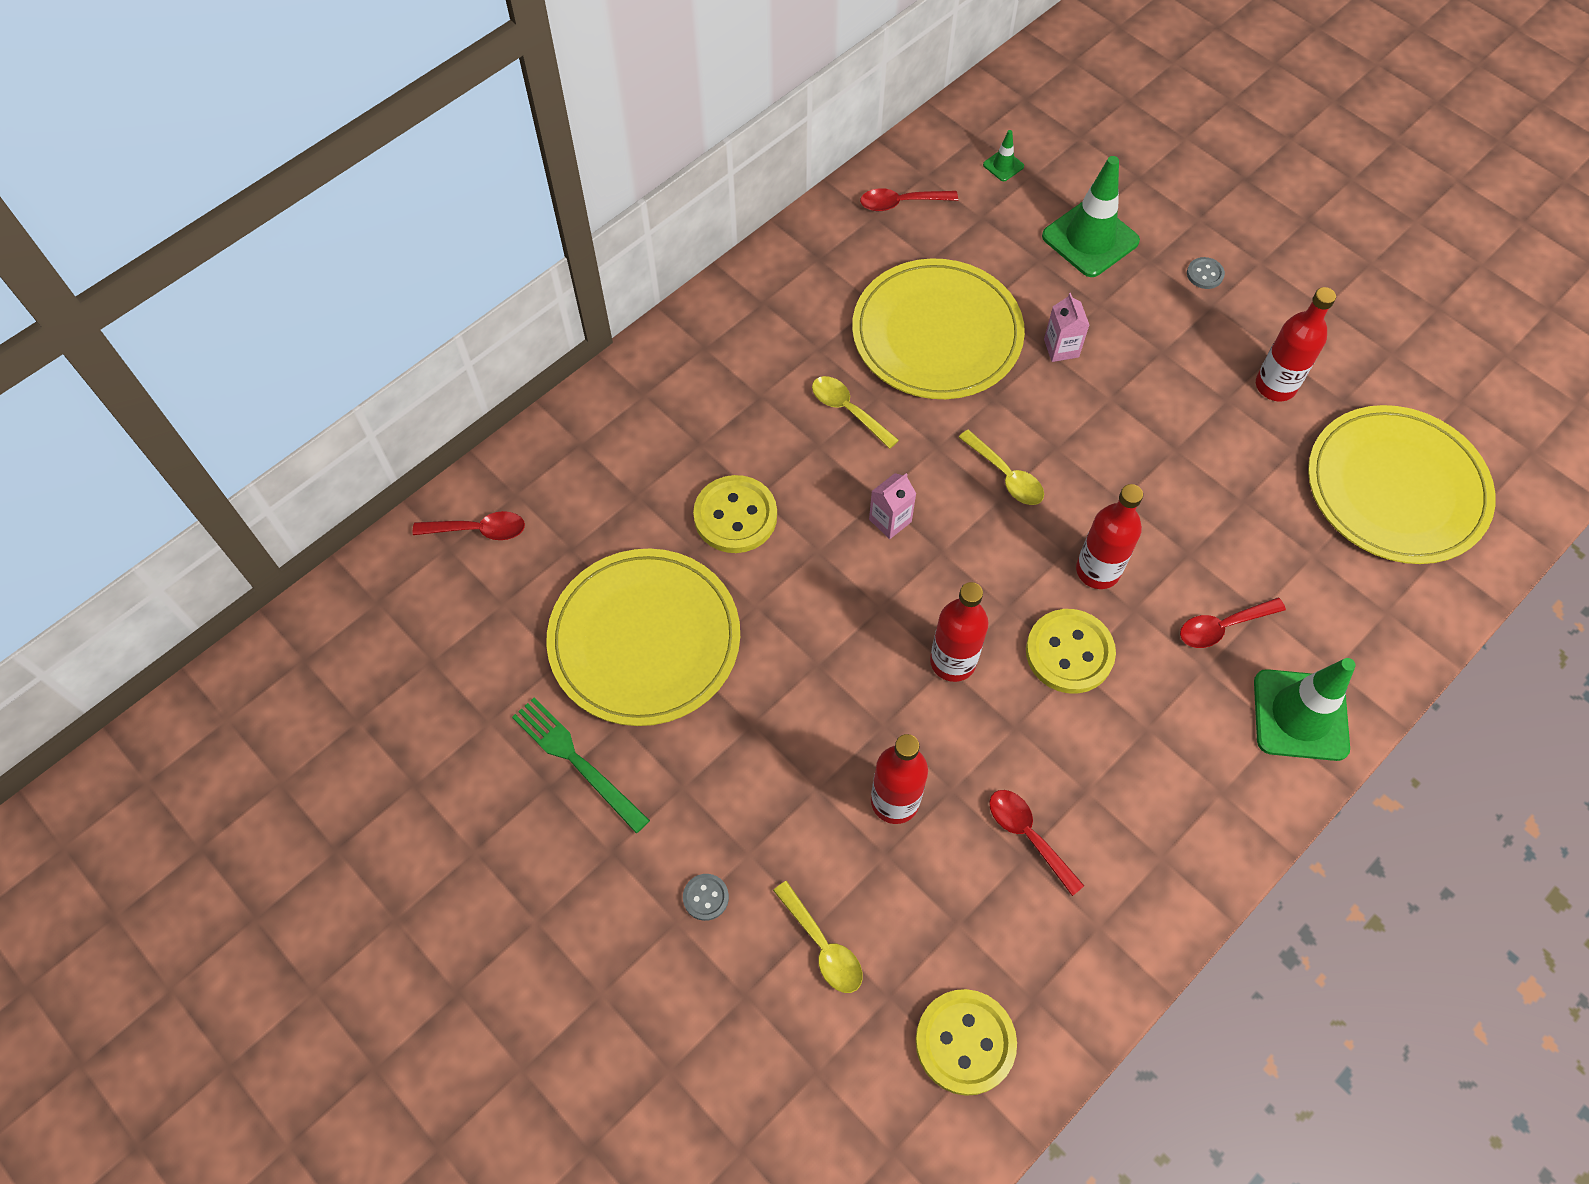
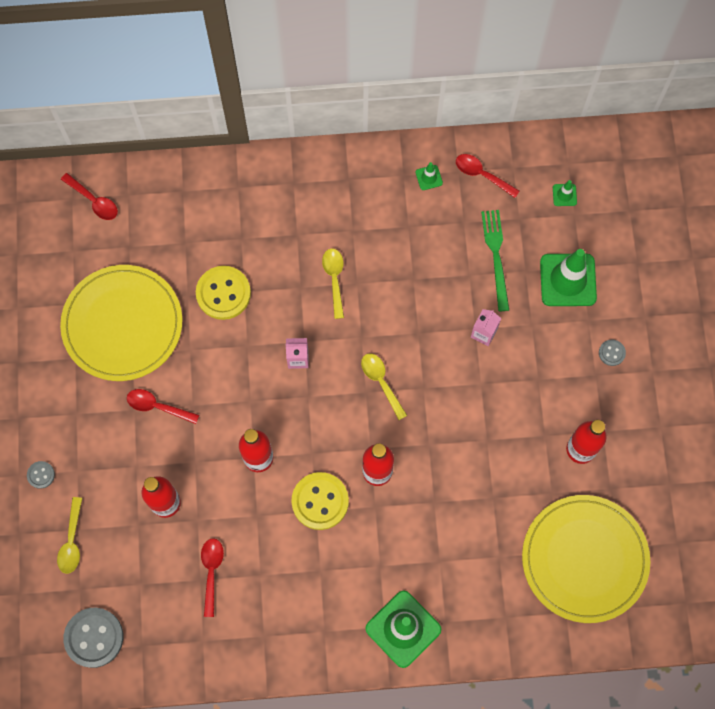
camera: 40 degrees right, 10 degrees up
(577, 761) = (40, 361): green fork -> green fork (496, 256)
(848, 242) = (429, 177): none -> green traffic cone
(937, 334) = (424, 271): yellow plate -> none
(965, 1042) = (94, 637): yellow button -> grey button
(1006, 476) = (381, 382): yellow spoon -> yellow spoon turned 150 degrees clockwise
(1222, 627) = (411, 553): red spoon -> red spoon (157, 406)

